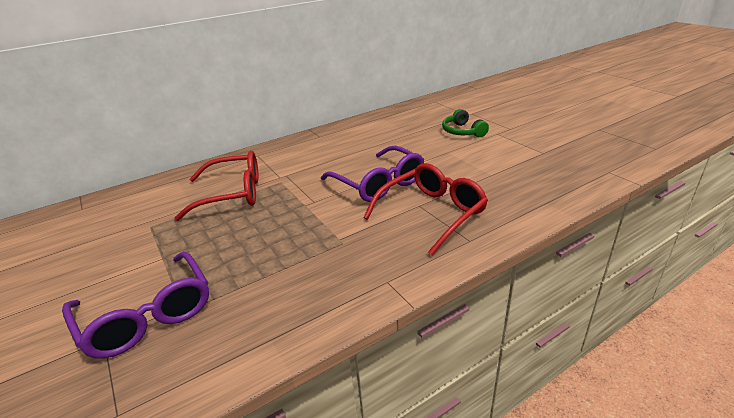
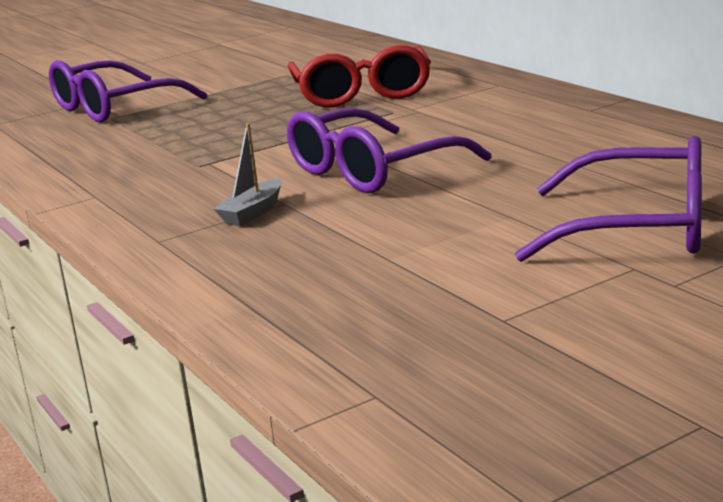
camera: 90 degrees right, 10 degrees down
(432, 213) = (252, 213): red glasses -> grey boat
(462, 132) = (639, 228): green headphones -> purple glasses

